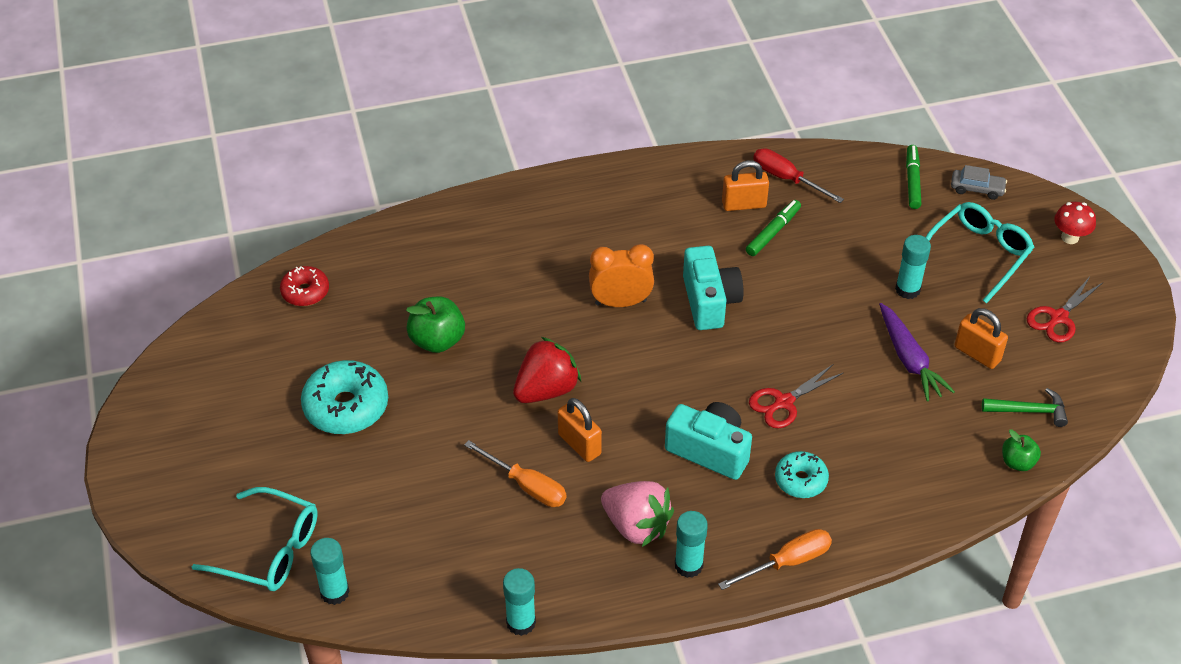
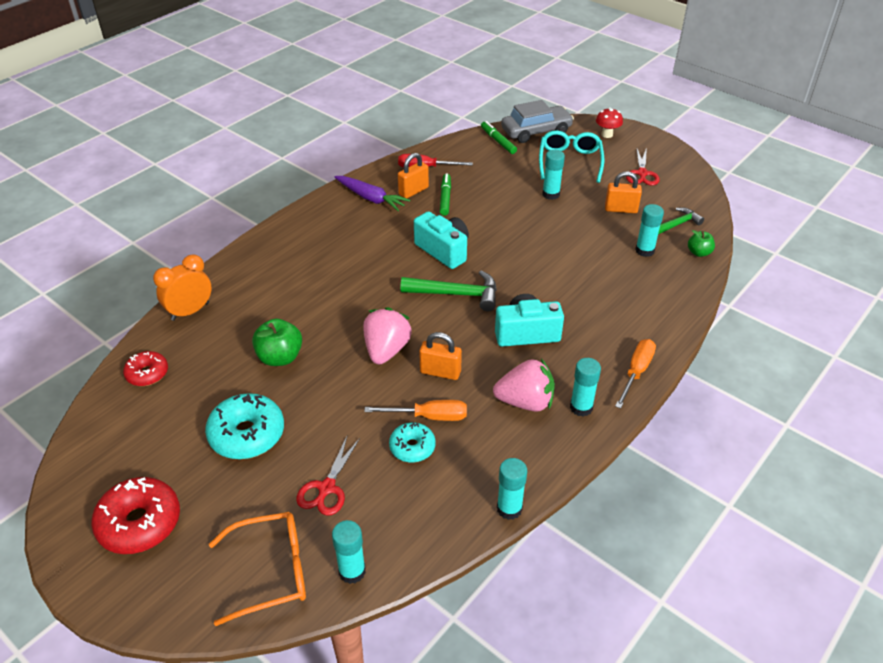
camera: 35 degrees left, 5 degrees down
(198, 440) = (139, 523): none -> red donut
(269, 550) = (271, 571): turquoise glasses -> orange glasses
(546, 390) = (386, 350): red strawberry -> pink strawberry
(620, 302) = (388, 276): orange clock -> orange clock (190, 311)
(675, 363) = (456, 294): none -> green hammer
(784, 402) = (543, 284): red scissors -> red scissors (327, 488)
(800, 480) = (596, 322): turquoise donut -> turquoise donut (412, 447)
(909, 359) = (588, 228): purple carrot -> purple carrot (371, 198)
(950, 424) = (644, 250): none -> turquoise glue stick
(977, 189) = (536, 131): grey car -> grey car, size x1.93

